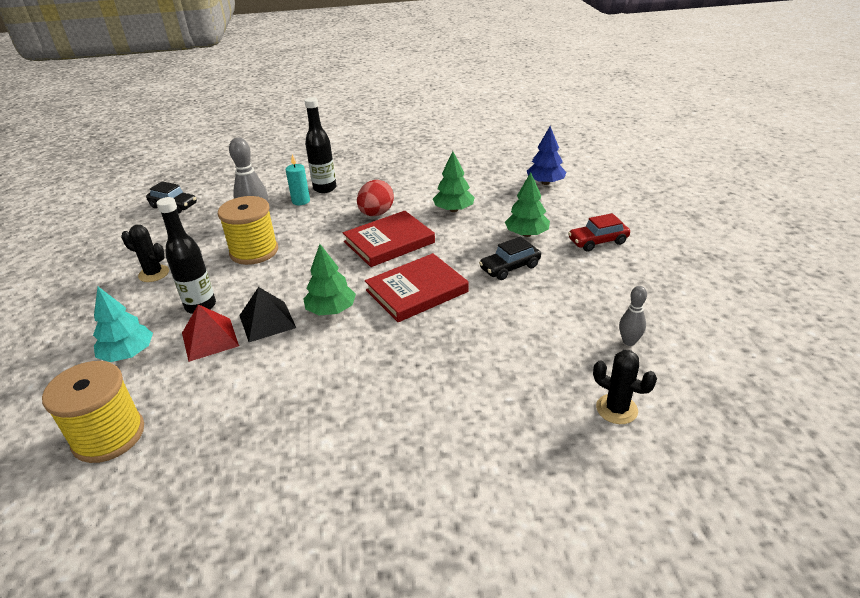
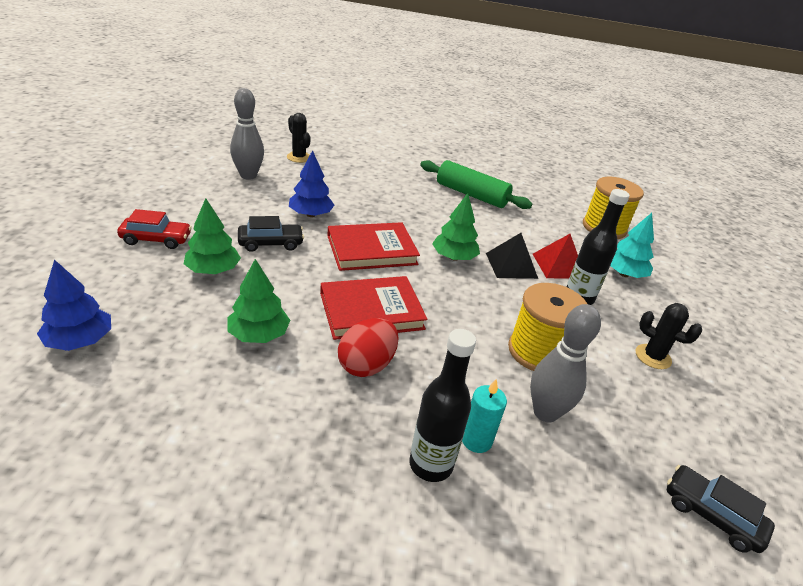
camera: 170 degrees left, 0 degrees up
(320, 431) = (471, 195): none -> green rolling pin
(505, 311) = (311, 214): none -> blue tree
(629, 341) = (248, 175): grey bowling pin -> grey bowling pin, size x1.75

